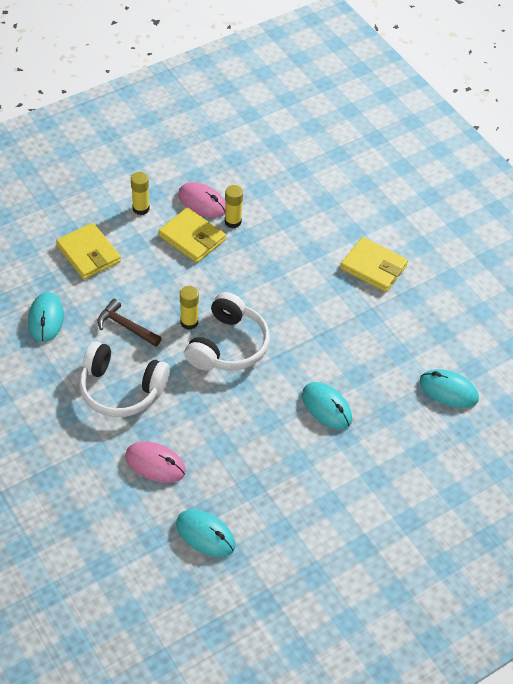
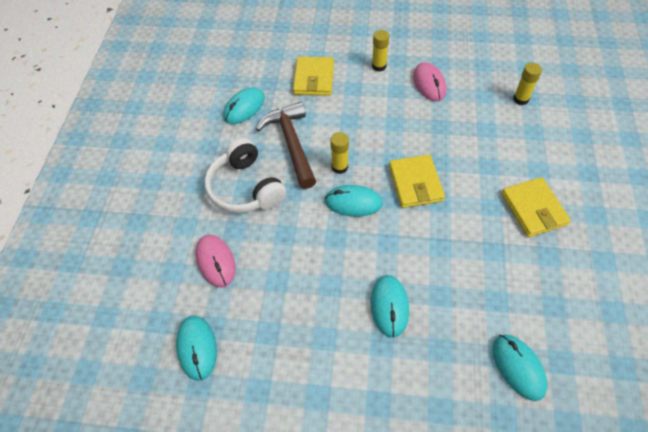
camera: 45 degrees right, 5 degrees up
(126, 326) = (292, 144): brown hammer -> brown hammer, size x1.62
(192, 238) = (398, 105): yellow wallet -> yellow wallet (415, 183)
(228, 345) = (353, 202): white headphones -> turquoise mouse
(233, 222) = (440, 110): yellow glue stick -> yellow glue stick (521, 99)

